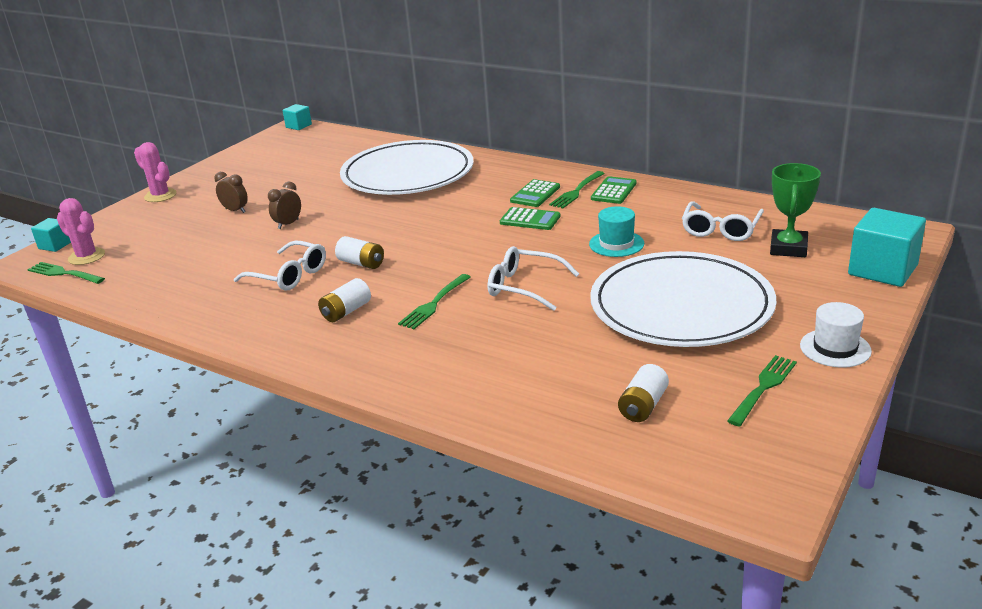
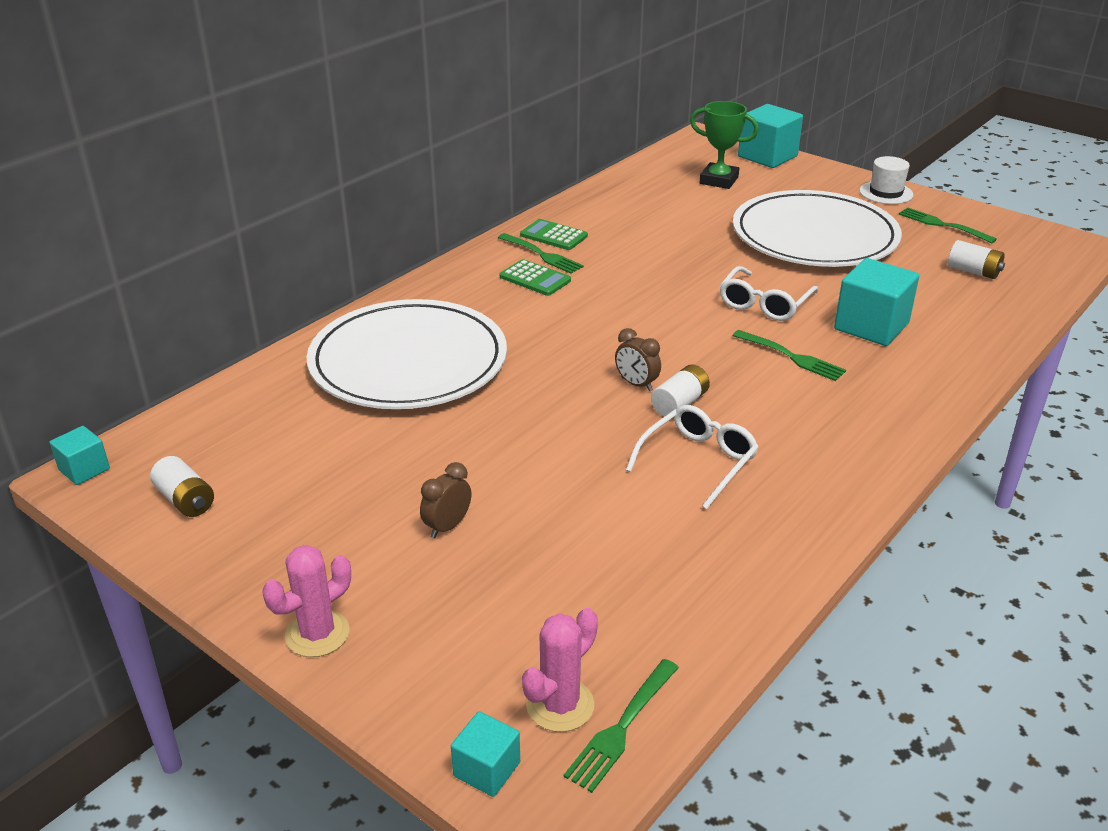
camera: 85 degrees left, 5 degrees up
(288, 224) = (529, 467): brown clock -> brown clock (636, 384)
(346, 311) = (802, 415): white battery -> white battery (185, 500)
(496, 341) = (871, 326): none -> turquoise cube
(530, 219) = (604, 287): green calculator -> none
(616, 244) = (683, 249): turquoise hat -> none
(720, 229) = (671, 200): white glasses -> none

